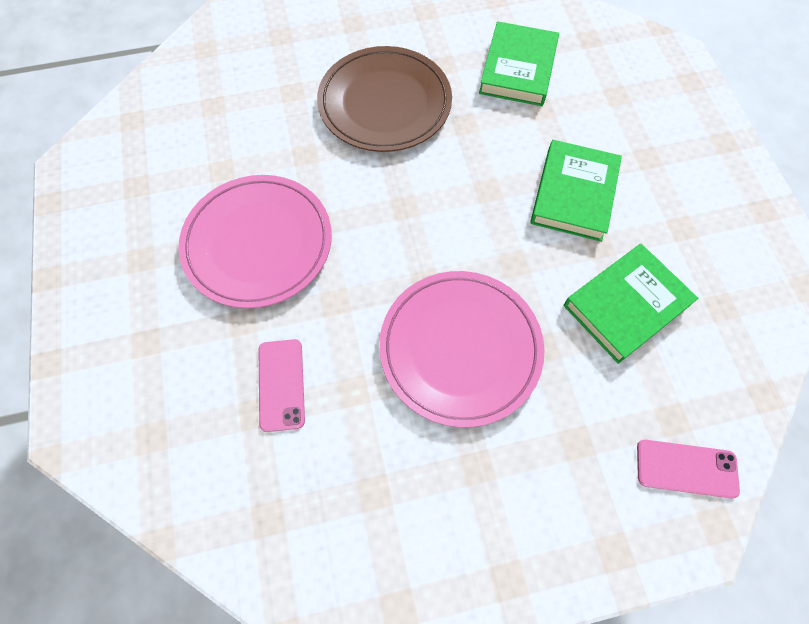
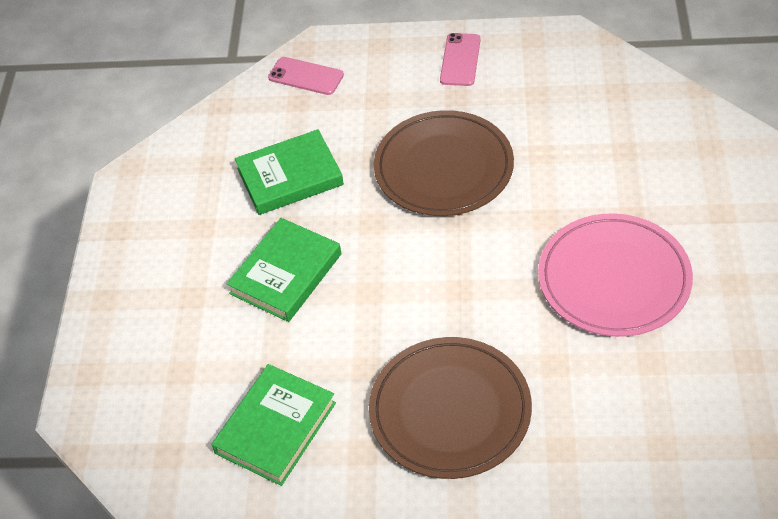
camera: 160 degrees left, 15 degrees down
(281, 384) = (600, 166): pink phone -> pink phone (460, 60)
(460, 348) = (443, 168): pink plate -> brown plate

